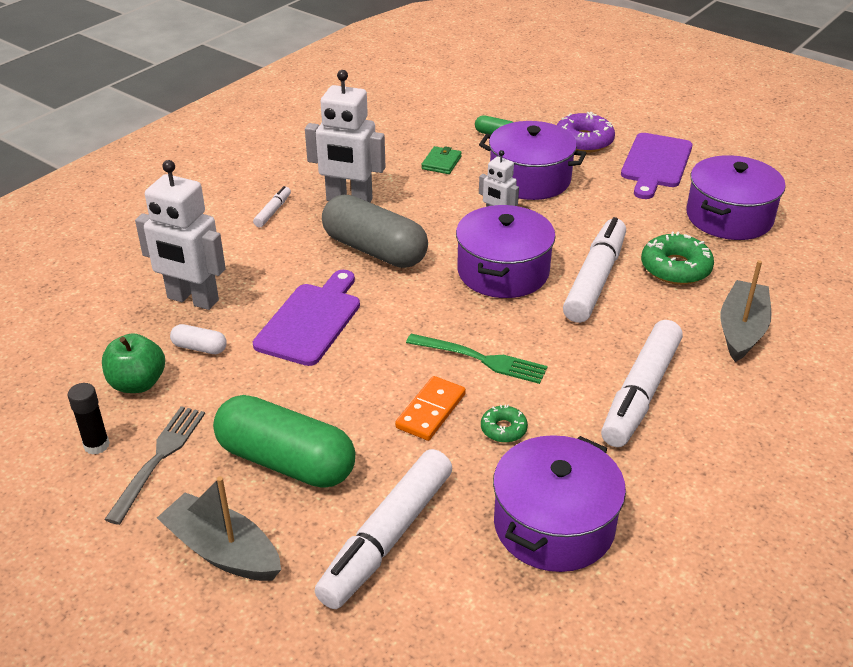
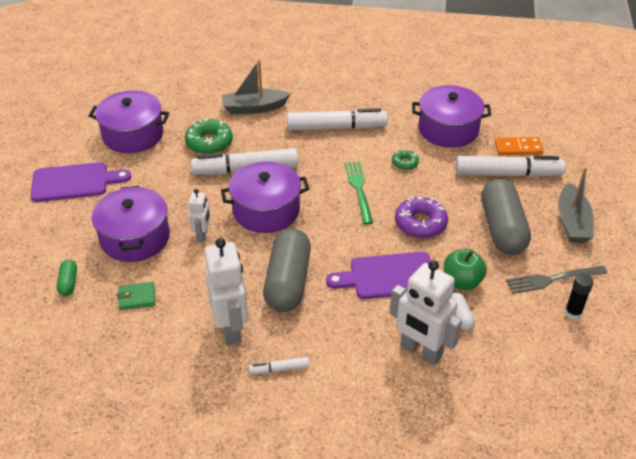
camera: 120 degrees left, 5 degrees up
(137, 383) = (515, 327): green apple -> green apple (462, 282)
(192, 300) = (420, 351): white robot -> white robot turned 135 degrees clockwise
(286, 461) = (502, 229): green capsule -> grey capsule
(431, 411) = (416, 192): orange domino -> orange domino (518, 148)
(583, 141) = (55, 228): purple donut -> purple donut (420, 223)

